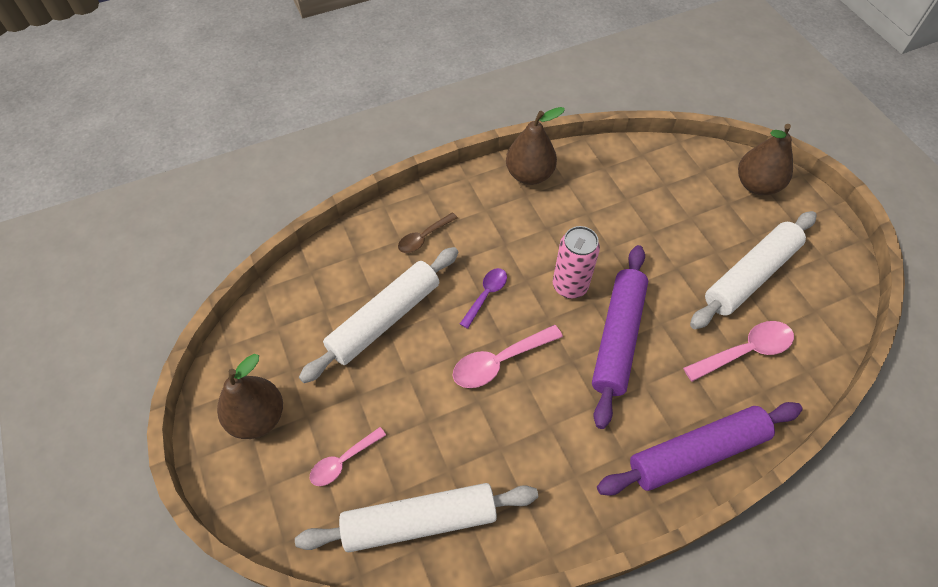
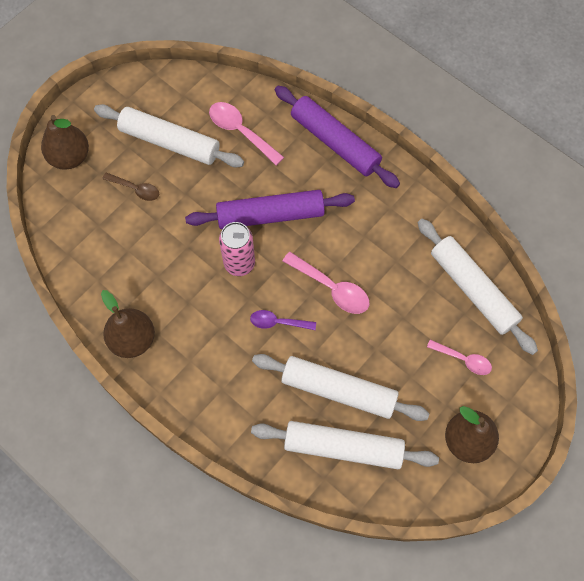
camera: 115 degrees left, 10 degrees up
(327, 299) = (343, 447): none -> white rolling pin
(424, 237) = (244, 399): brown spoon -> brown spoon (135, 189)

